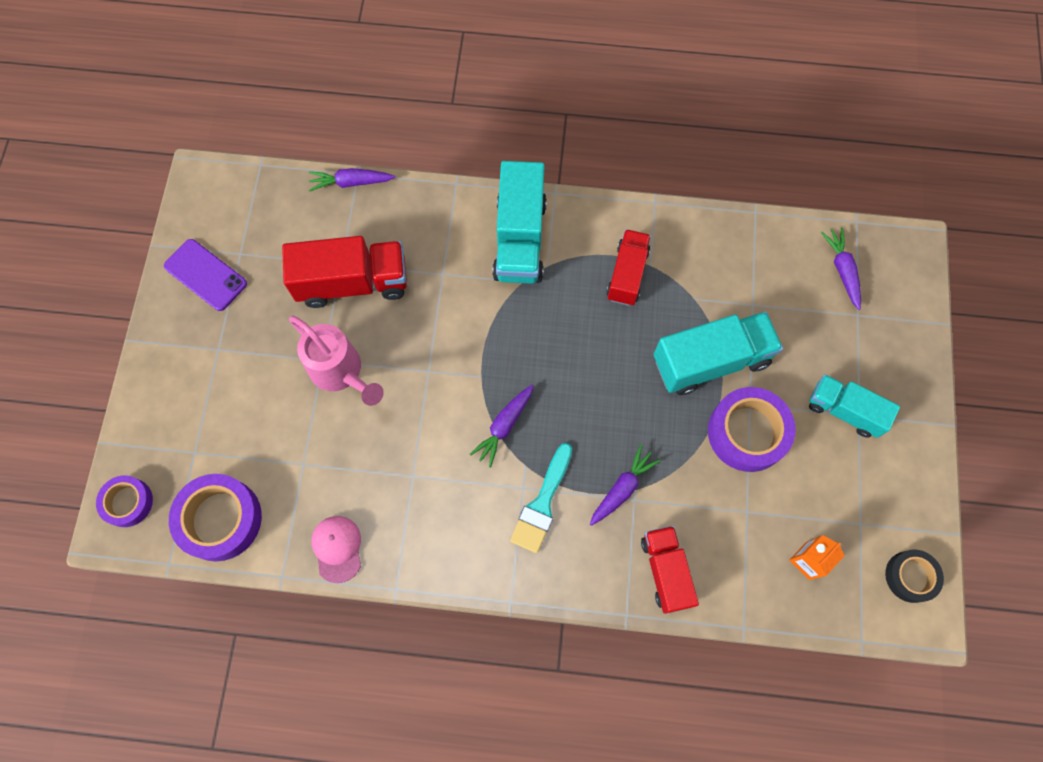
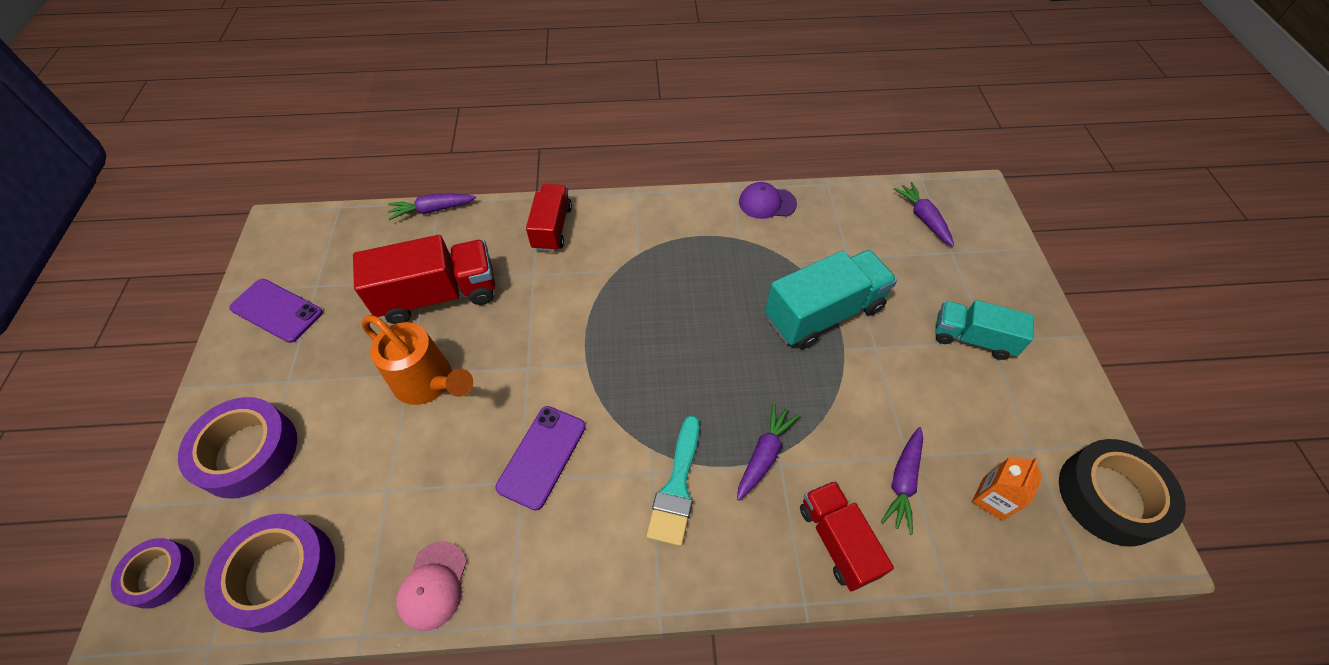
camera: 10 degrees left, 15 degrees down
(337, 548) = (433, 585): pink cap -> pink cap turned 150 degrees counterclockwise
(340, 372) = (429, 383): pink watering can -> orange watering can
(433, 457) = (542, 456): none -> purple phone
(504, 426) = (619, 410): purple carrot -> purple carrot (903, 482)
(520, 239) = (607, 234): turquoise truck -> none
(627, 274) = (719, 249): red truck -> red truck (552, 228)
(687, 226) = (767, 203): none -> purple cap
(747, 432) = (881, 375): purple tape -> purple tape (248, 452)
(910, 576) = (1110, 496): black tape -> black tape, size x1.67

